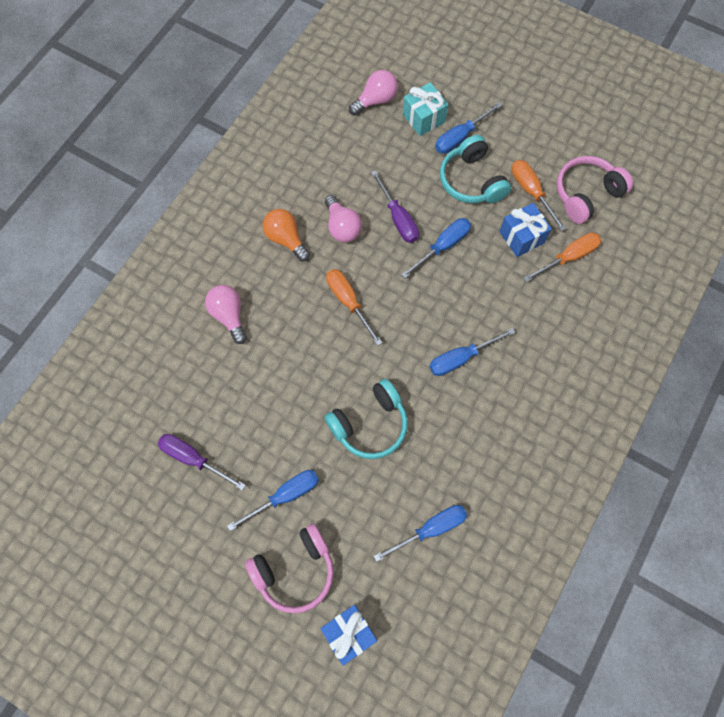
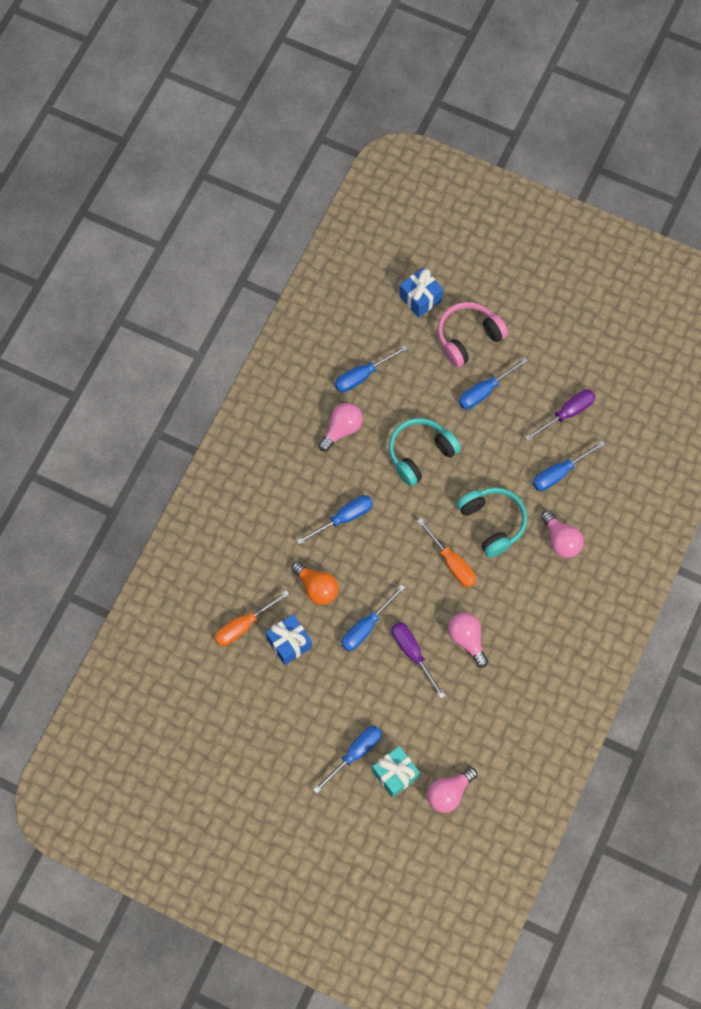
camera: 175 degrees right, 0 degrees up
(193, 459) = (567, 413): purple screwdriver -> purple screwdriver turned 60 degrees counterclockwise
(216, 389) = (559, 473): none -> blue screwdriver
(286, 239) = (520, 621): orange light bulb -> orange light bulb (317, 587)
(458, 462) = (342, 429): none -> pink light bulb
(472, 180) = (341, 702): turquoise headphones -> turquoise headphones (492, 523)
(531, 192) = (280, 694): orange screwdriver -> none
(586, 194) = (223, 696): pink headphones -> none

